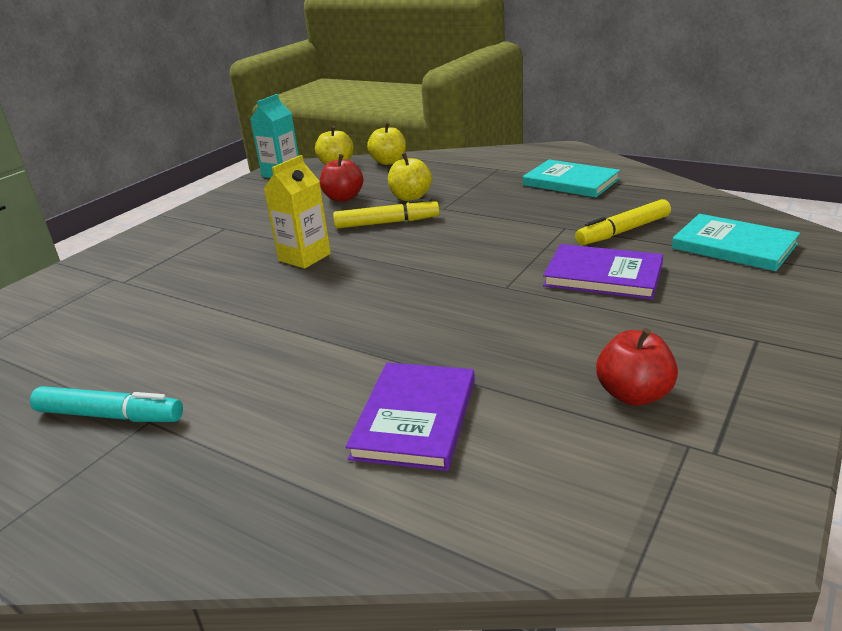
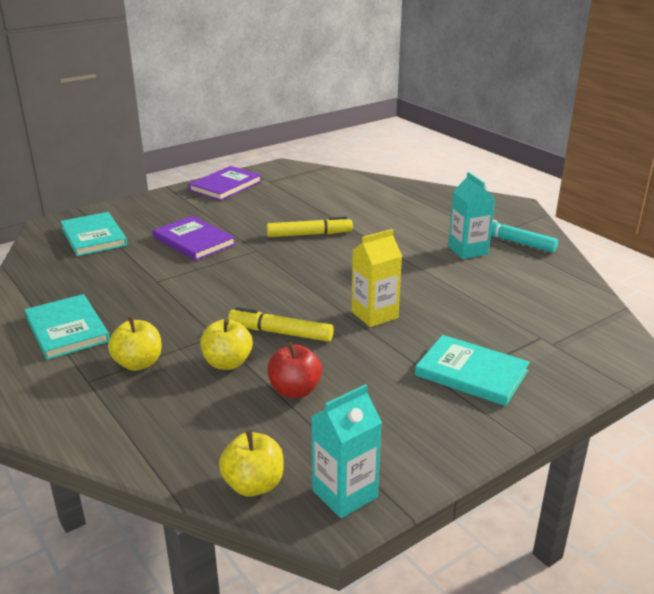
camera: 160 degrees left, 0 degrees up
(195, 372) = (468, 250): none -> turquoise carton
(200, 239) = (471, 373): none -> turquoise book
(389, 162) = (181, 458): yellow apple -> yellow apple (138, 363)
(415, 418) = (362, 208): purple book -> purple book (225, 186)
(623, 231) = (128, 265): yellow marker -> yellow marker (309, 234)
(634, 394) = (265, 195): red apple -> none

